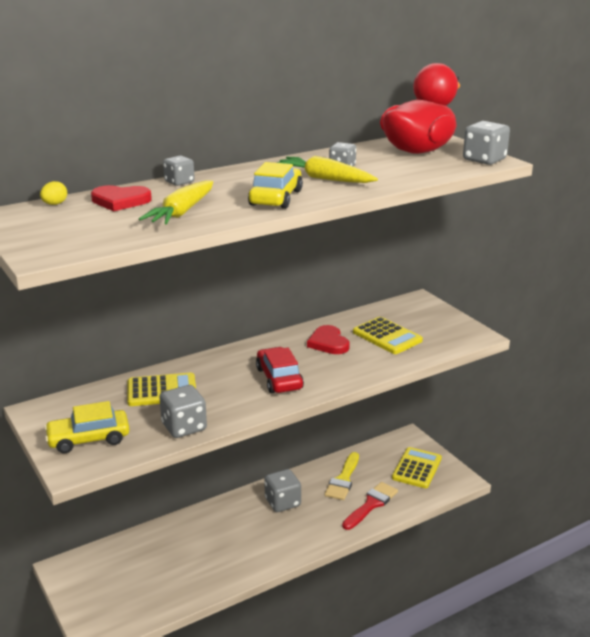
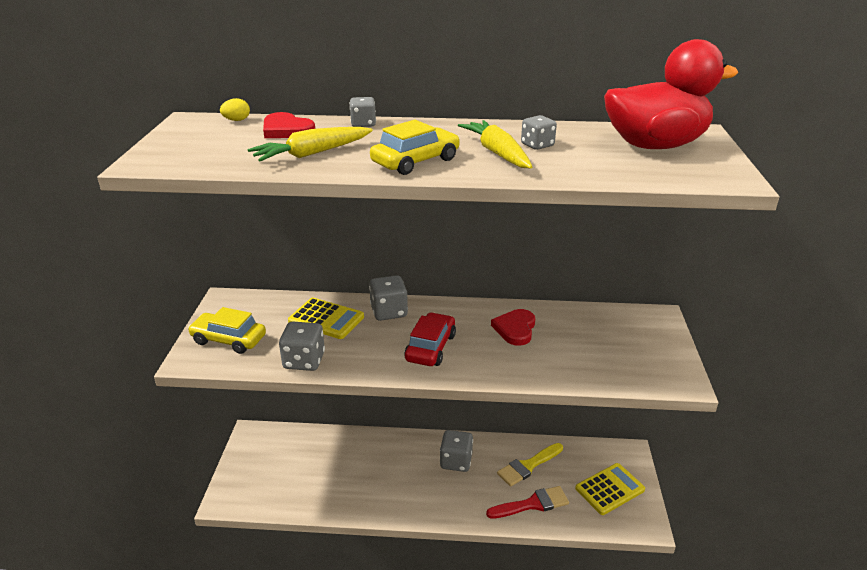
camera: 35 degrees right, 5 degrees up
(387, 336) = (580, 344): yellow calculator -> none
(484, 160) = (718, 175): grey dice -> grey dice (389, 312)

